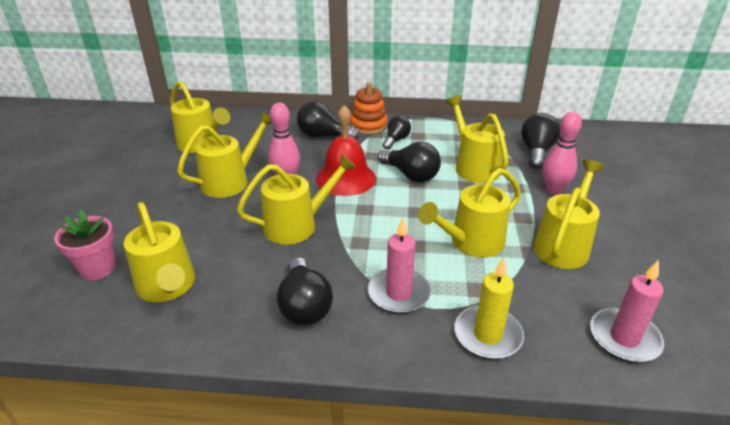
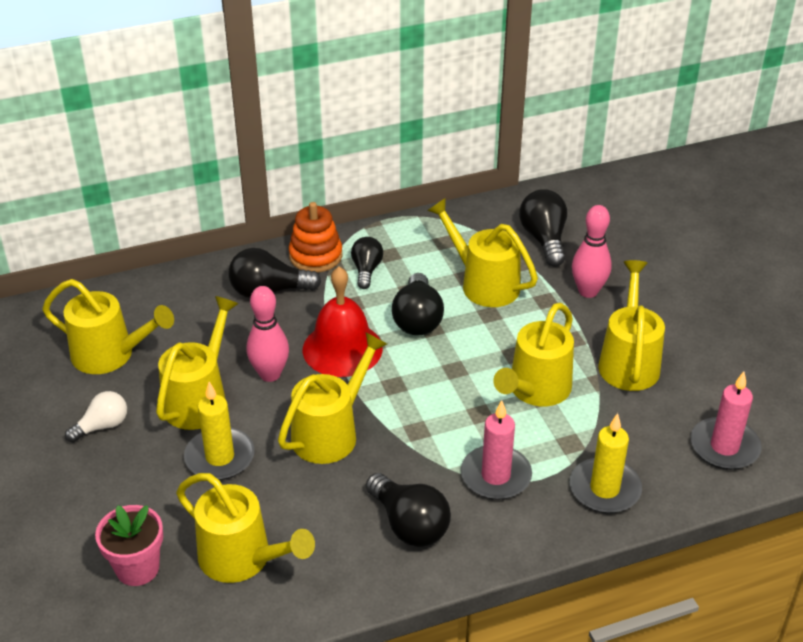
camera: 25 degrees left, 5 degrees up
(160, 179) = (102, 426): none -> white light bulb
(212, 217) = (220, 457): none -> yellow candle
(410, 175) = (417, 319): black light bulb -> black light bulb turned 75 degrees clockwise

